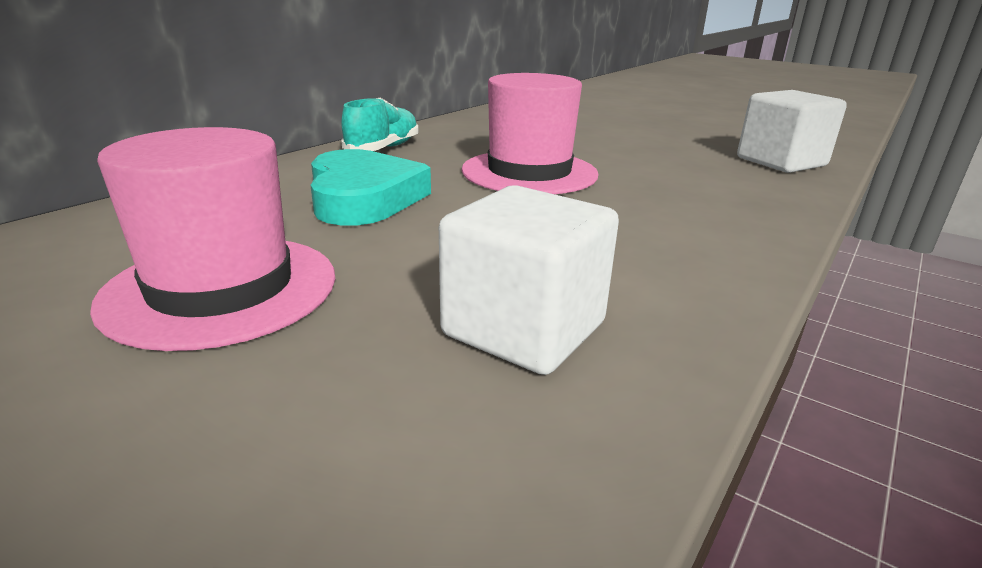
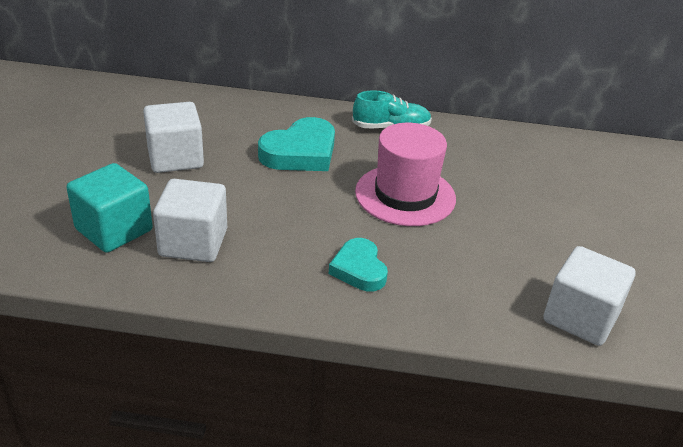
camera: 60 degrees right, 10 degrees up
(221, 288) = (175, 158): pink hat -> white cube
(391, 424) = (114, 230): none -> turquoise cube
(669, 224) = (359, 269): none -> turquoise heart

